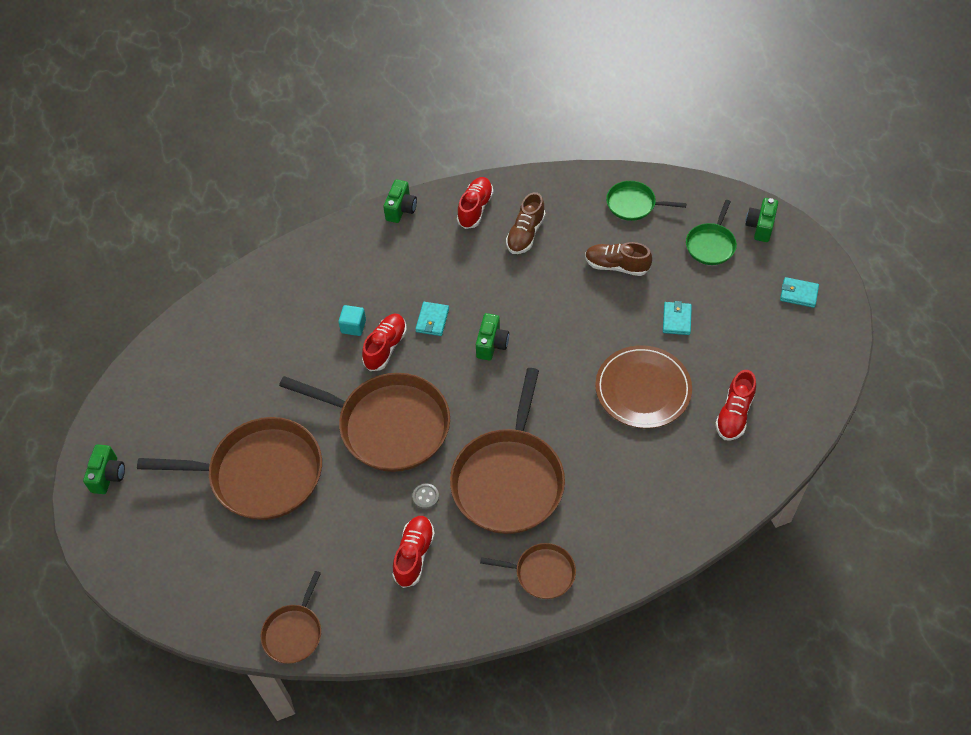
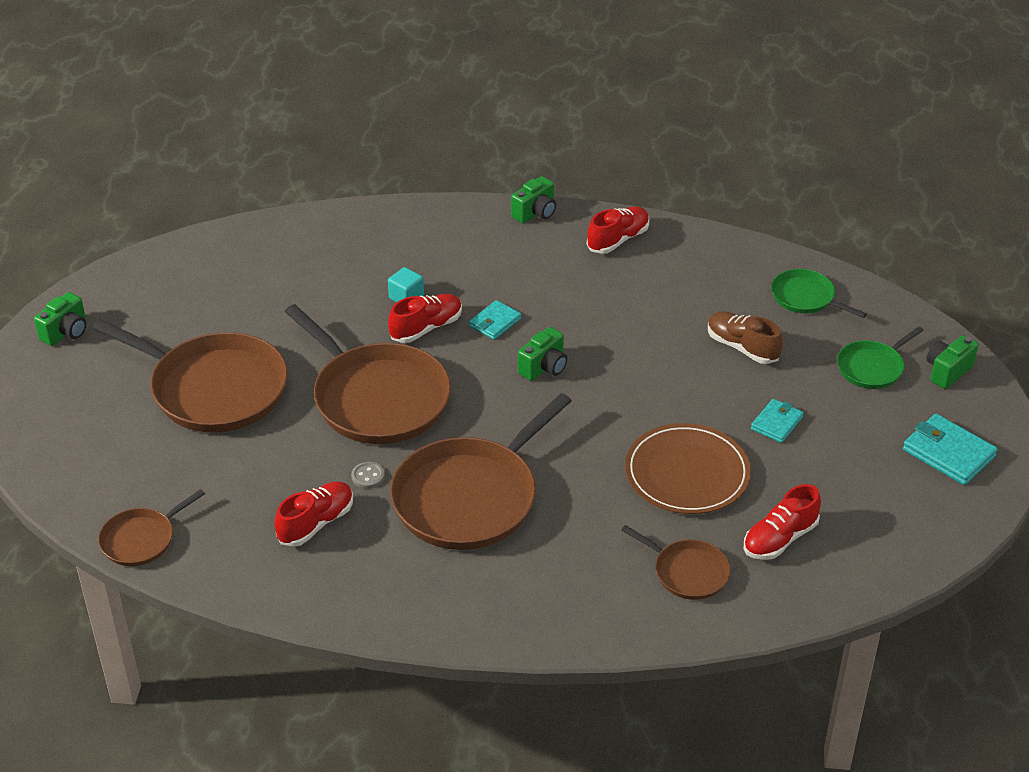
camera: 25 degrees right, 15 degrees down
(525, 234) = (657, 282): brown shoe -> none
(542, 573) = (441, 597): brown pan -> brown pan (687, 572)
(798, 294) = (948, 453): turquoise wallet -> turquoise wallet, size x1.59

